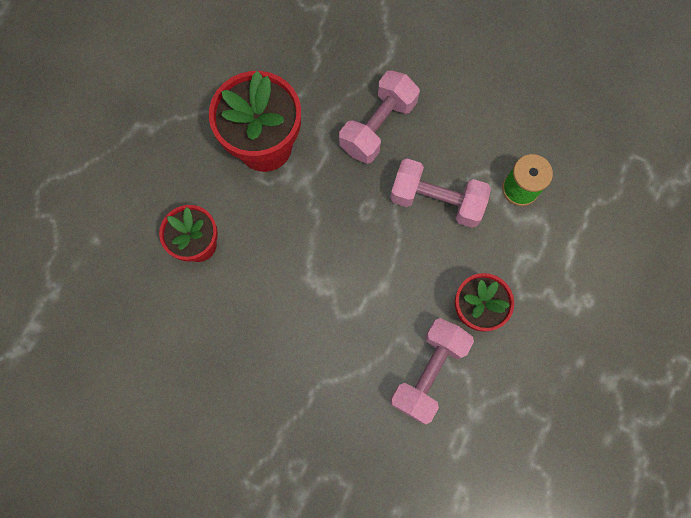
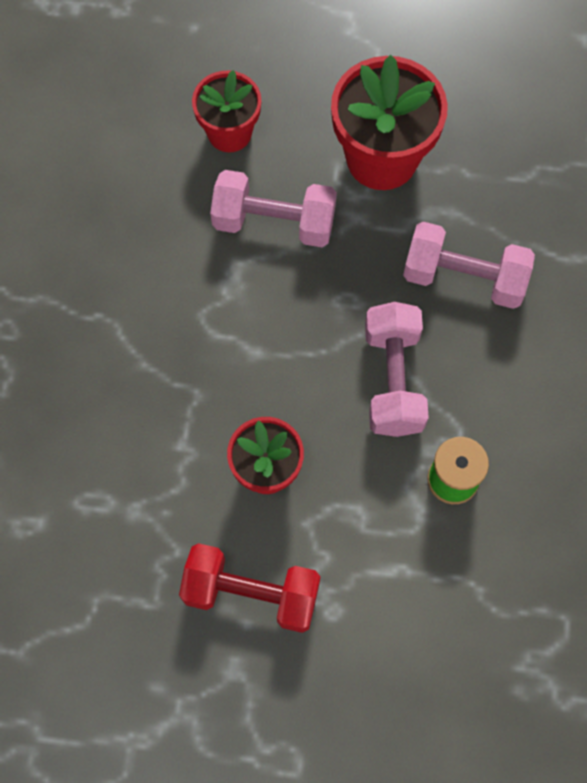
camera: 70 degrees right, 5 degrees down
(428, 372) = (168, 439): pink dumbbell -> pink dumbbell (274, 222)
(559, 351) = (251, 593): none -> red dumbbell

